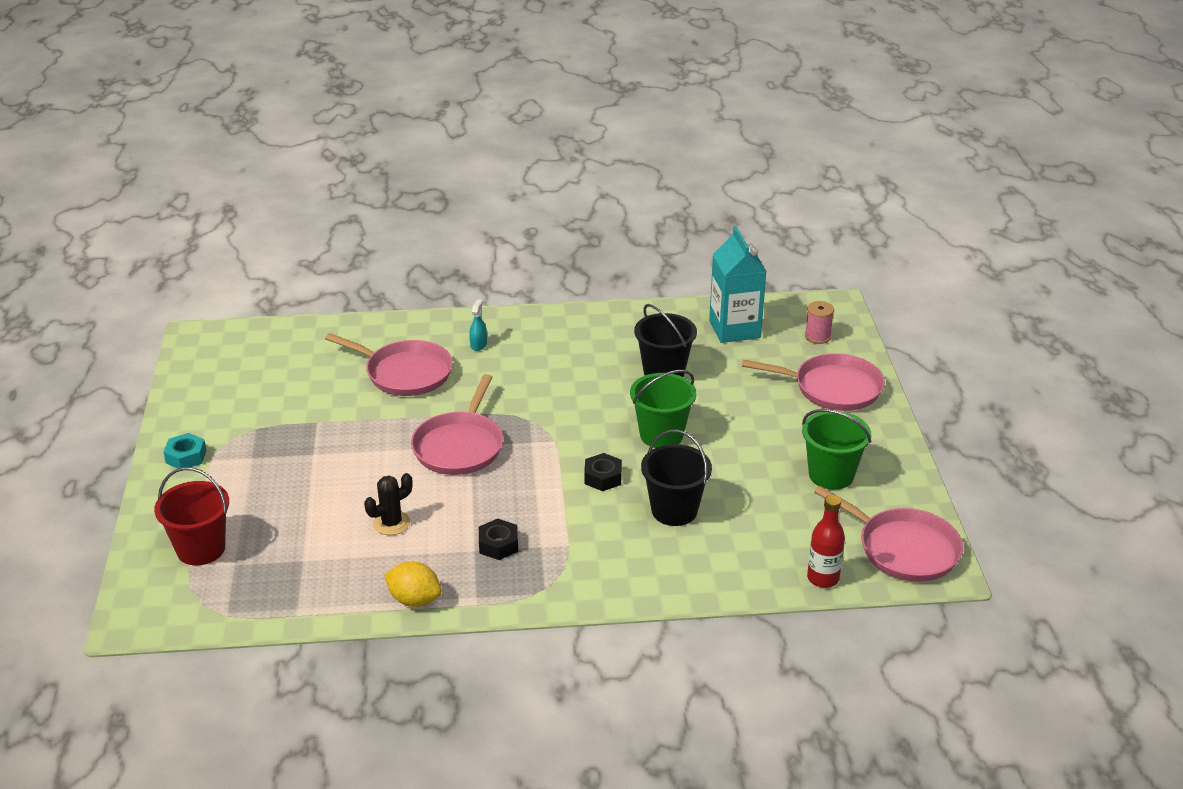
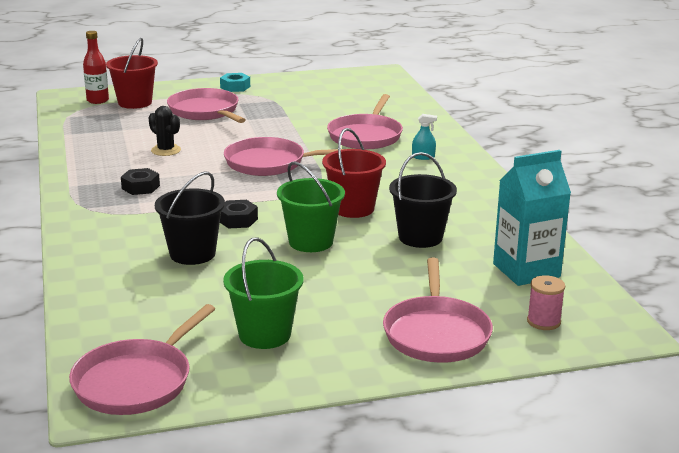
camera: 80 degrees right, 10 degrees down
(268, 486) = (205, 111): none -> pink pan
(414, 600) = (76, 166): yellow lemon -> none
(593, 402) = (353, 208): none -> red bucket
(823, 578) = (89, 332): red bottle -> red bottle (97, 100)

